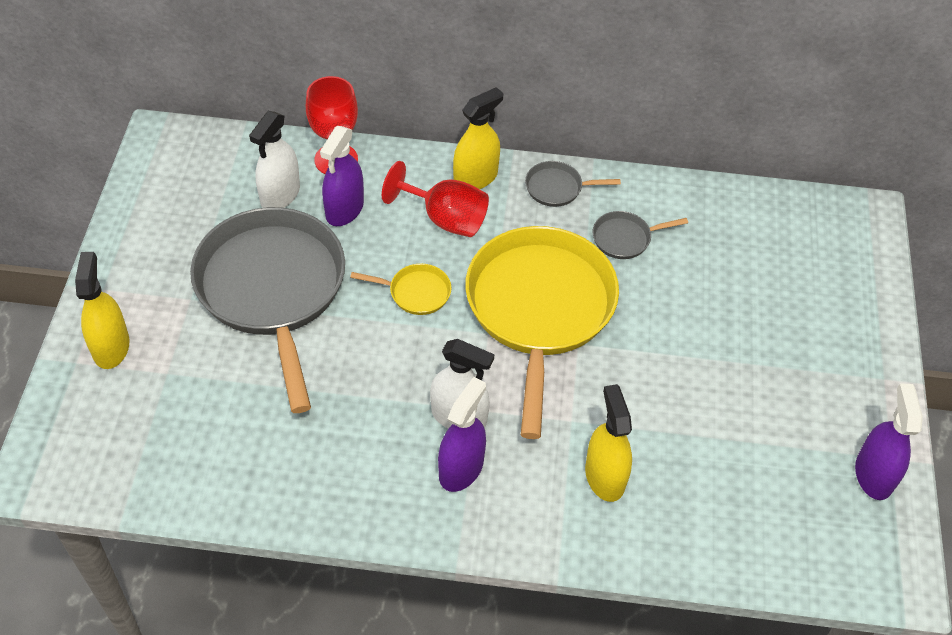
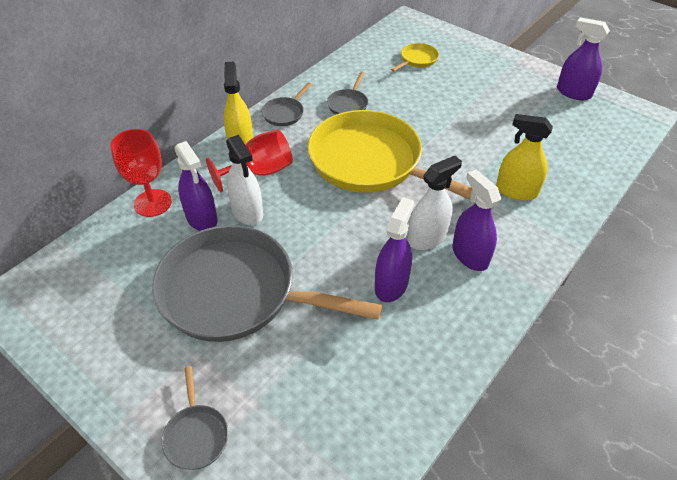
camera: 55 degrees left, 5 degrees down
(111, 347) = (196, 435): yellow spray bottle -> grey pan
(280, 195) = (151, 248): white spray bottle -> white spray bottle (247, 212)
(368, 413) = (391, 285): none -> purple spray bottle
(415, 292) = (308, 213): yellow pan -> yellow pan (417, 60)

